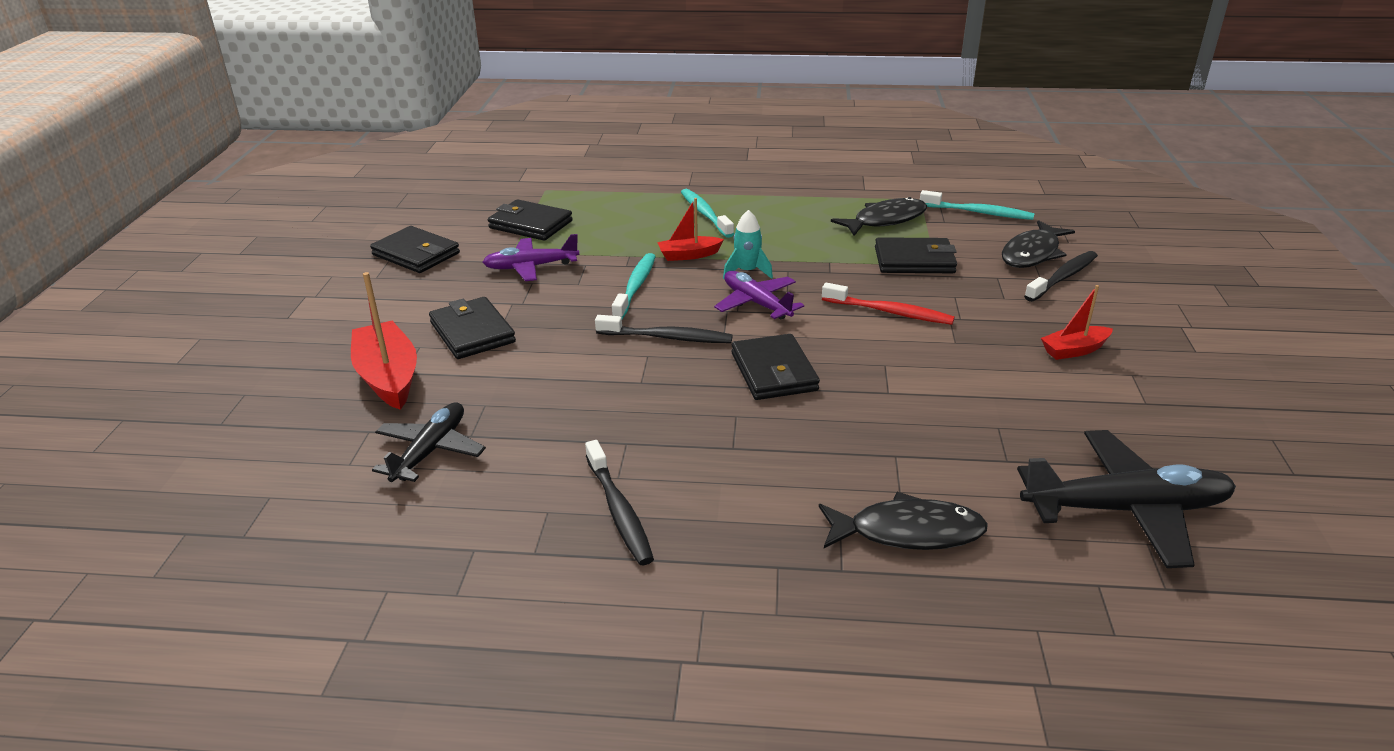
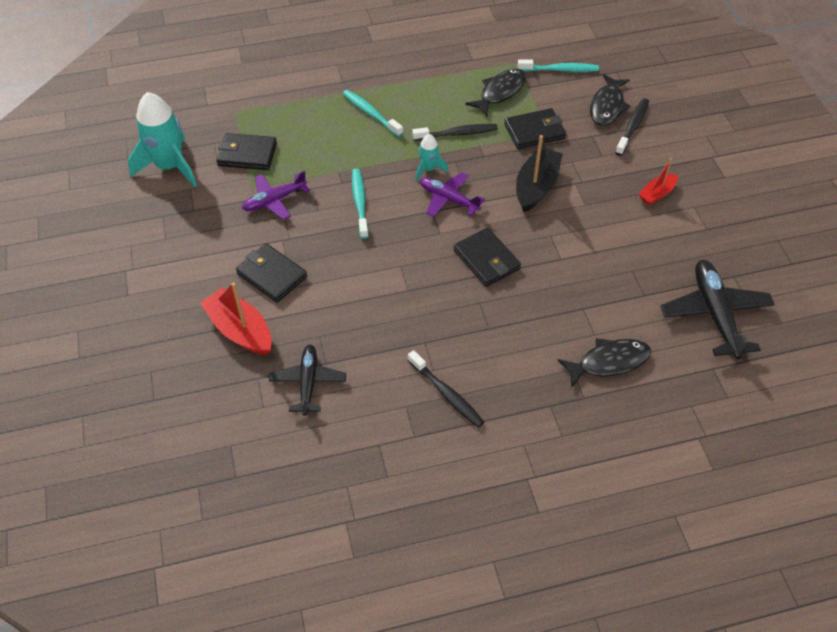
camera: 20 degrees left, 20 degrees up
(416, 254) = (180, 207): black wallet -> none
(435, 220) = (170, 166): none -> turquoise rocket
(667, 337) = (405, 246): black toothbrush -> black toothbrush (457, 134)
(689, 255) = (380, 161): red boat -> none
(889, 312) = (536, 187): red toothbrush -> black boat
(1126, 509) = (714, 313): black plane -> black plane turned 75 degrees counterclockwise

